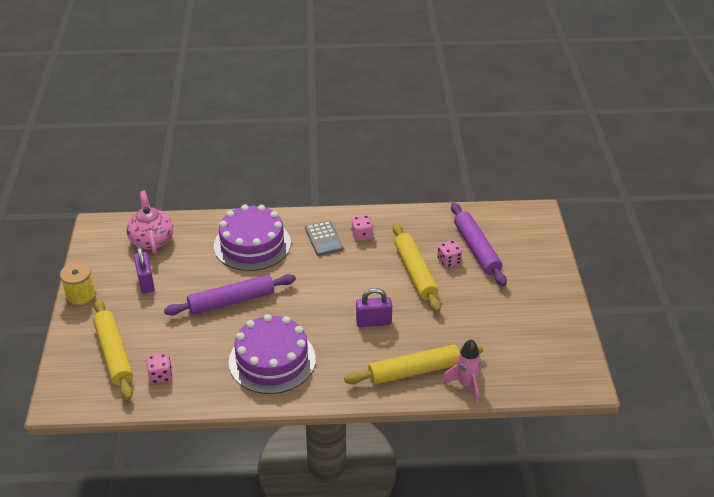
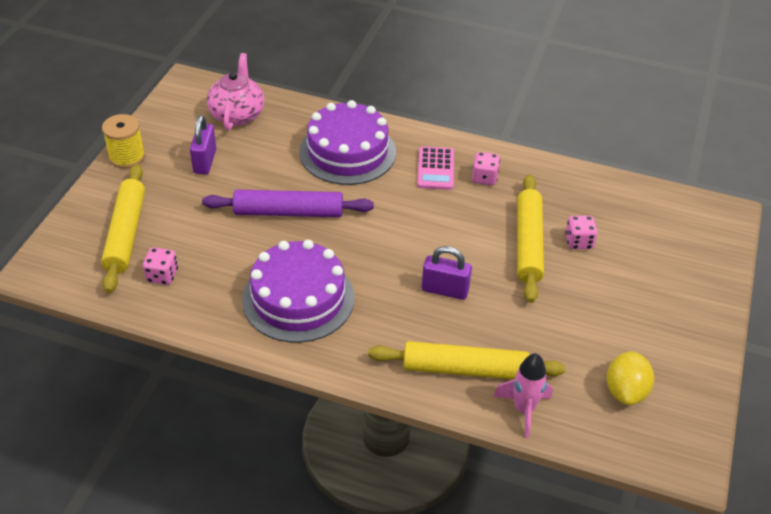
camera: 20 degrees right, 5 degrees up
(323, 238) = (435, 169): grey calculator -> pink calculator
(476, 249) = (622, 237): purple rolling pin -> none
(525, 351) = (625, 391): none -> yellow lemon

